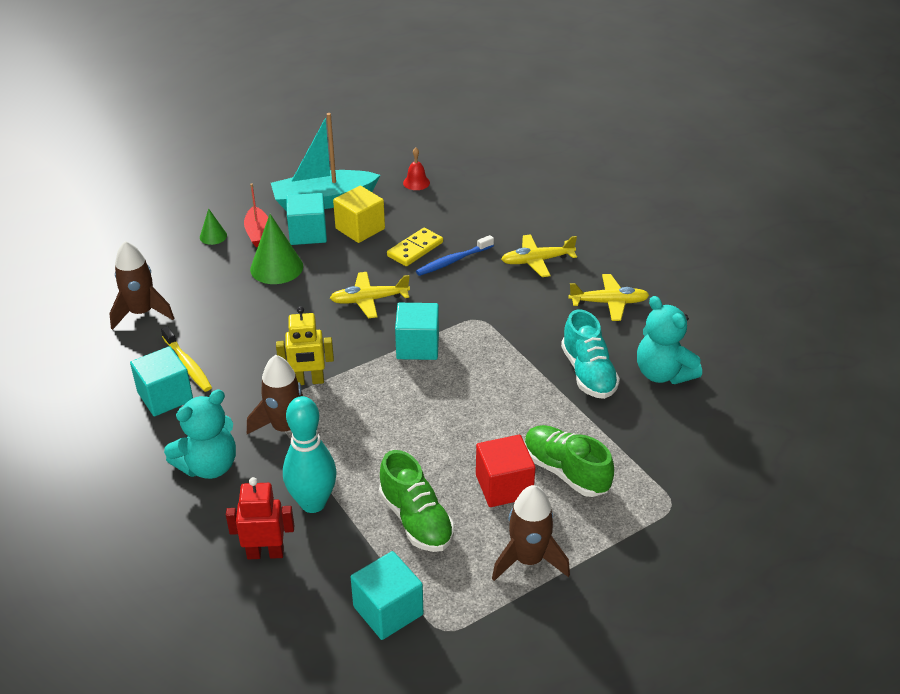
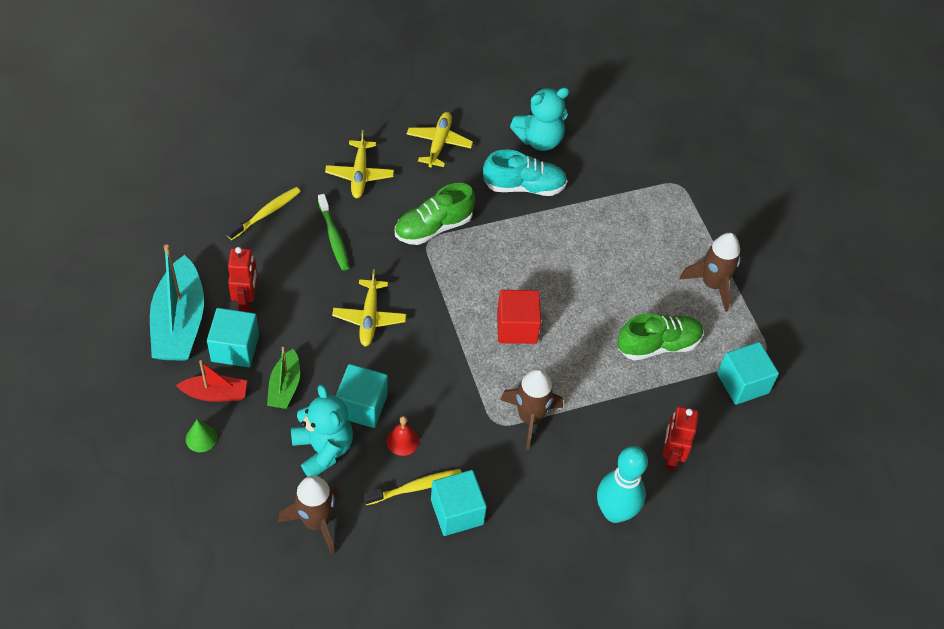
camera: 80 degrees left, 15 degrees up
(209, 466) = (561, 485): turquoise teddy bear -> turquoise teddy bear (323, 449)
(276, 267) = (285, 386): green cone -> green boat
(308, 381) = (471, 389): yellow robot -> none
(313, 503) = (624, 412): turquoise bowling pin -> turquoise bowling pin (615, 512)
(360, 229) = (246, 300): yellow cube -> red robot
(415, 249) = (302, 262): yellow domino -> none
(416, 182) = (183, 233): red bell -> red bell (402, 441)
(417, 346) = (450, 295): turquoise cube -> turquoise cube (362, 406)
(453, 261) = (333, 237): blue toothbrush -> green toothbrush
(460, 218) = (265, 213): none -> yellow toothbrush
(504, 486) = (636, 279): red cube -> red cube (517, 327)
(565, 471) = (630, 236): green shoe -> green shoe (433, 227)

